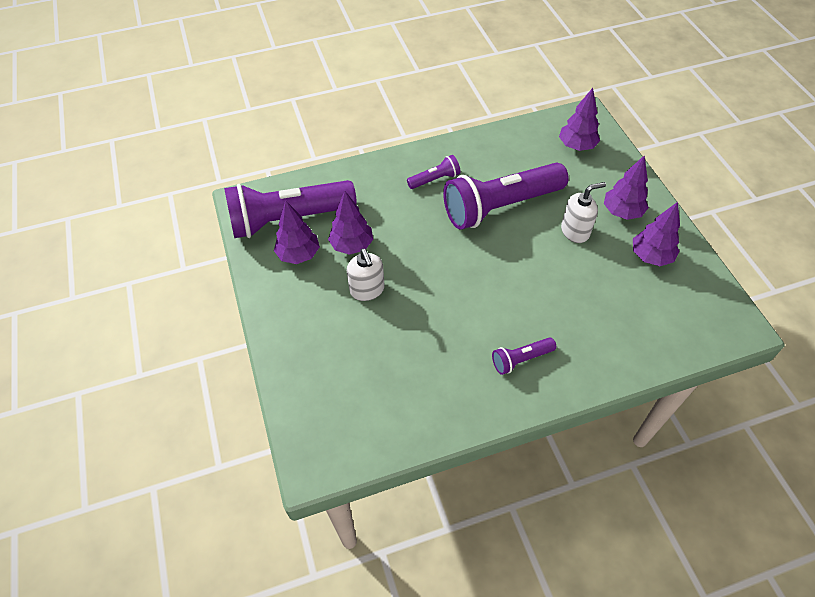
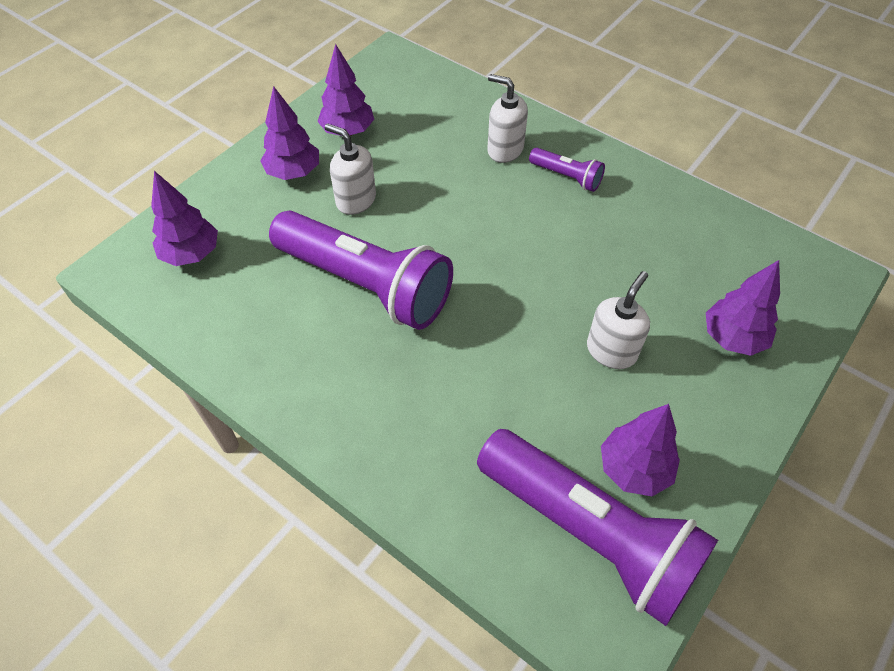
camera: 125 degrees left, 0 degrees up
(352, 245) = (562, 412): purple tree -> purple tree (732, 338)
(435, 179) = (365, 383): purple flashlight -> none
(575, 338) = (504, 150): none -> white soap dispenser

